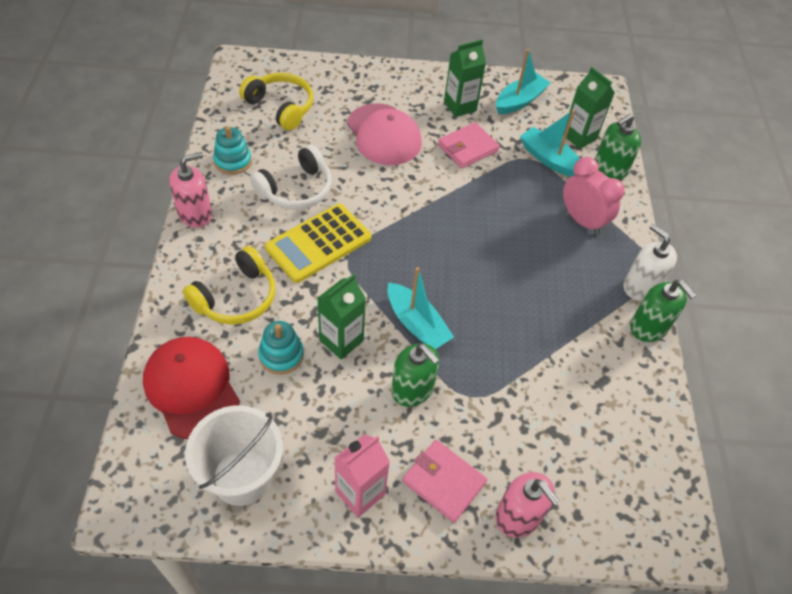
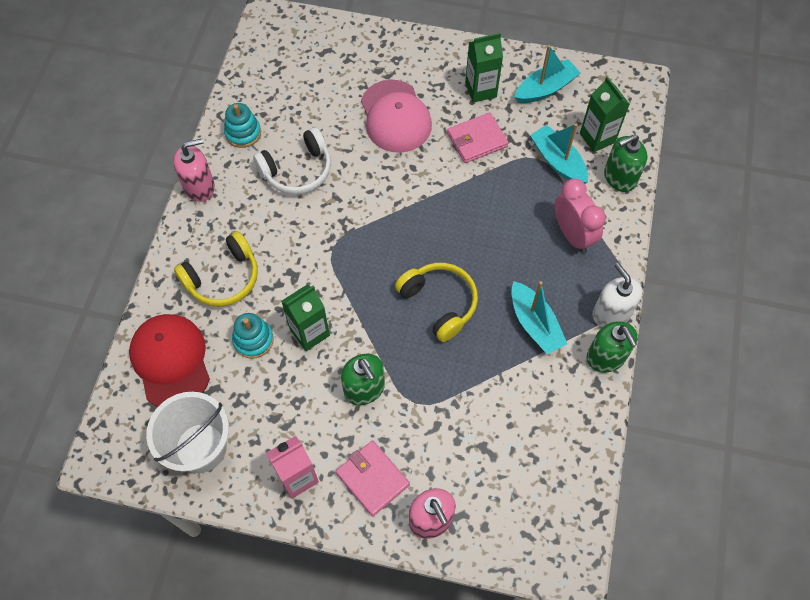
camera: 15 degrees right, 10 degrees up
(281, 107) = (299, 75): yellow headphones -> yellow headphones (439, 303)
(318, 243) = (308, 231): yellow calculator -> none
(416, 324) = (382, 325): turquoise boat -> turquoise boat (534, 324)

